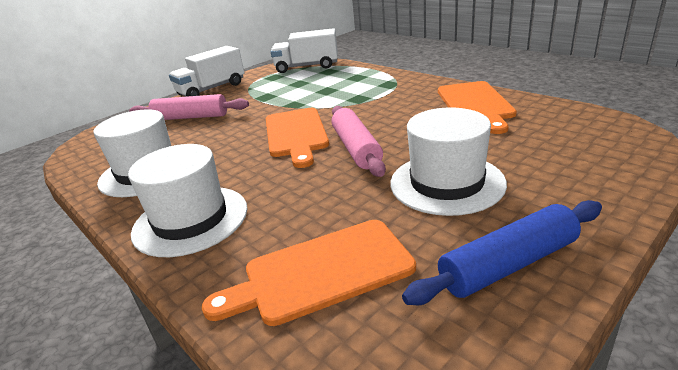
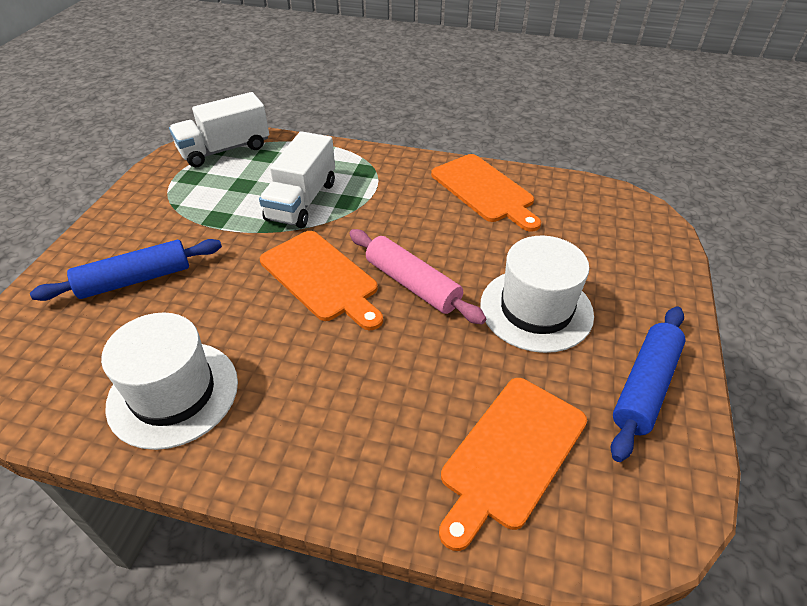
camera: 35 degrees left, 15 degrees up
(190, 220) = (315, 444): white hat -> none
(191, 117) = (135, 280): pink rolling pin -> blue rolling pin
(211, 89) = (111, 217): white truck -> white truck (302, 201)

